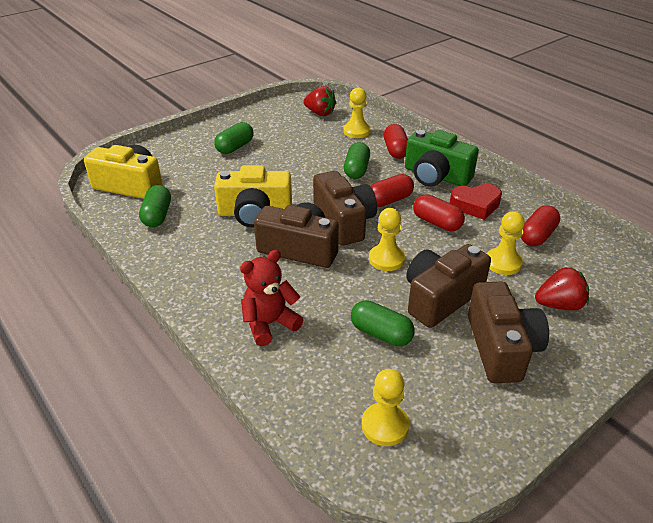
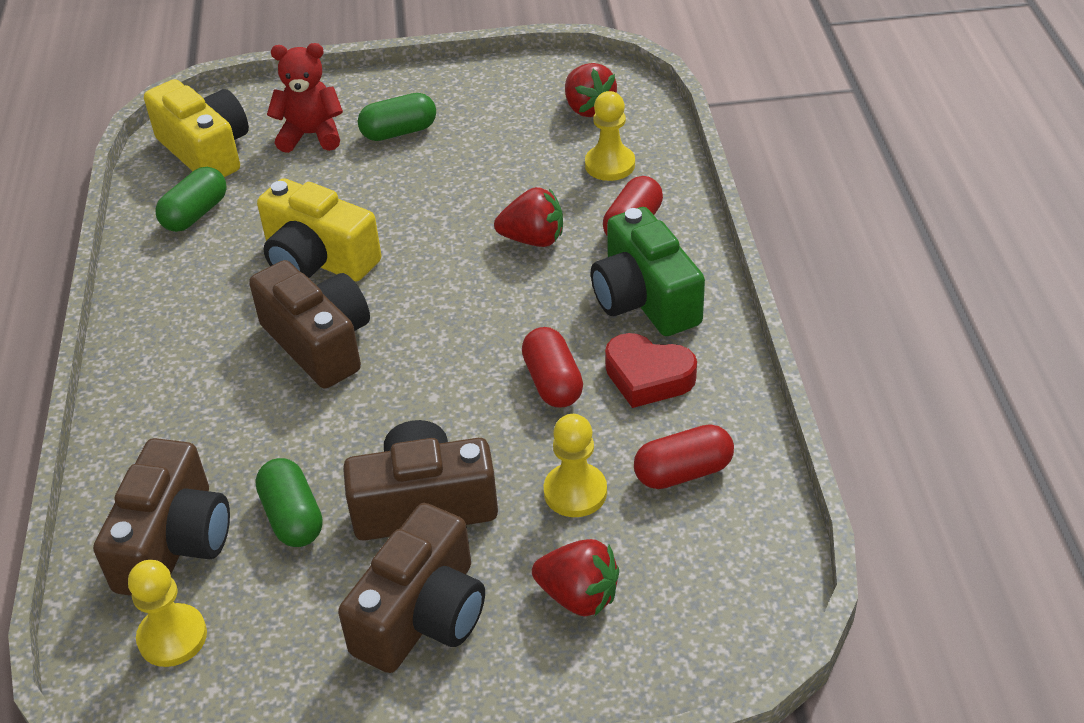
camera: 35 degrees right, 5 degrees up
(269, 324) = (177, 437): red teddy bear -> red teddy bear (311, 135)
(344, 222) = (421, 324): brown camera -> brown camera (174, 542)
(356, 170) = (533, 239): green capsule -> red strawberry
(386, 259) = (416, 410): yellow pawn -> none
(389, 200) = (524, 314): red capsule -> none

